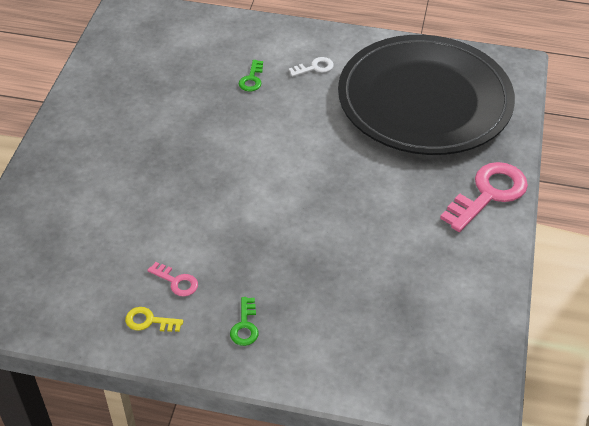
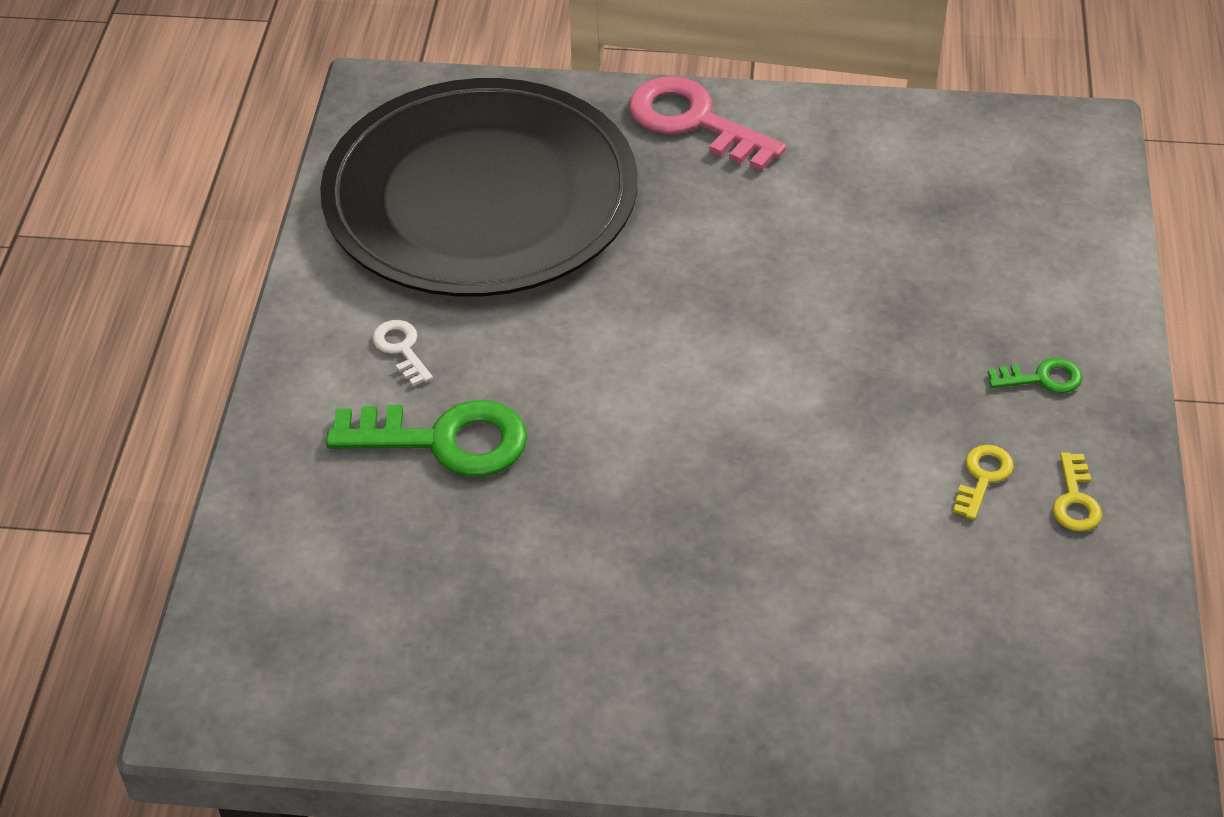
camera: 95 degrees left, 0 degrees up
(176, 282) = (983, 477): pink key -> yellow key
(251, 79) = (444, 440): green key -> green key, size x2.08

